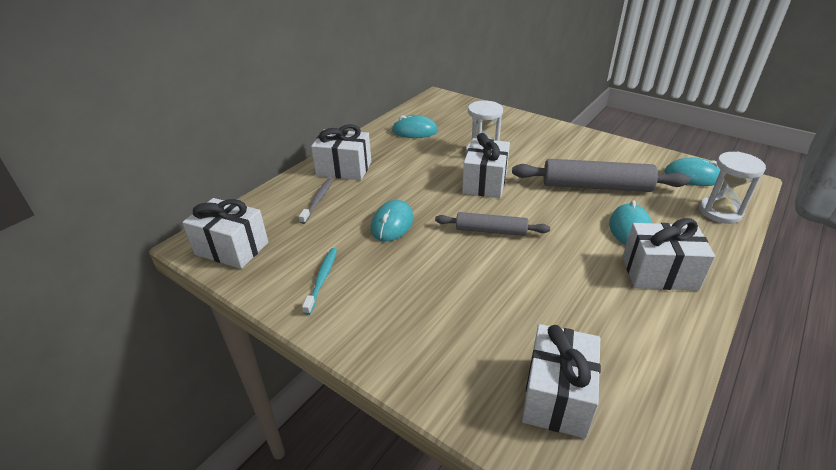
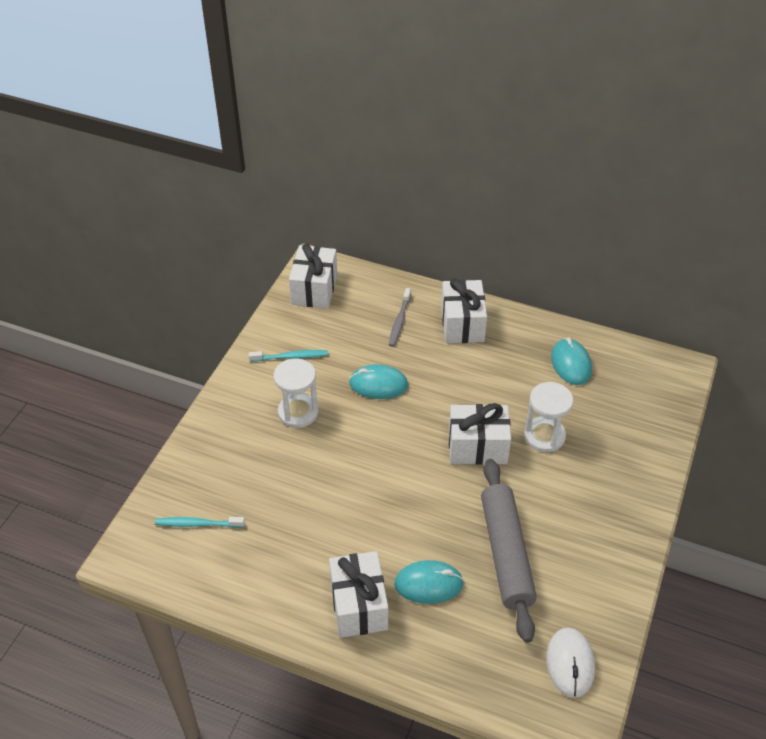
camera: 75 degrees right, 10 degrees up
(318, 200) = (399, 321): grey toothbrush -> grey toothbrush turned 105 degrees clockwise
(491, 231) = (389, 462): grey rolling pin -> none
(556, 396) = (197, 524): white gift -> turquoise toothbrush
(692, 176) = (570, 663): turquoise mouse -> white mouse
(720, 212) = (491, 682): white hourglass -> white hourglass (298, 412)

